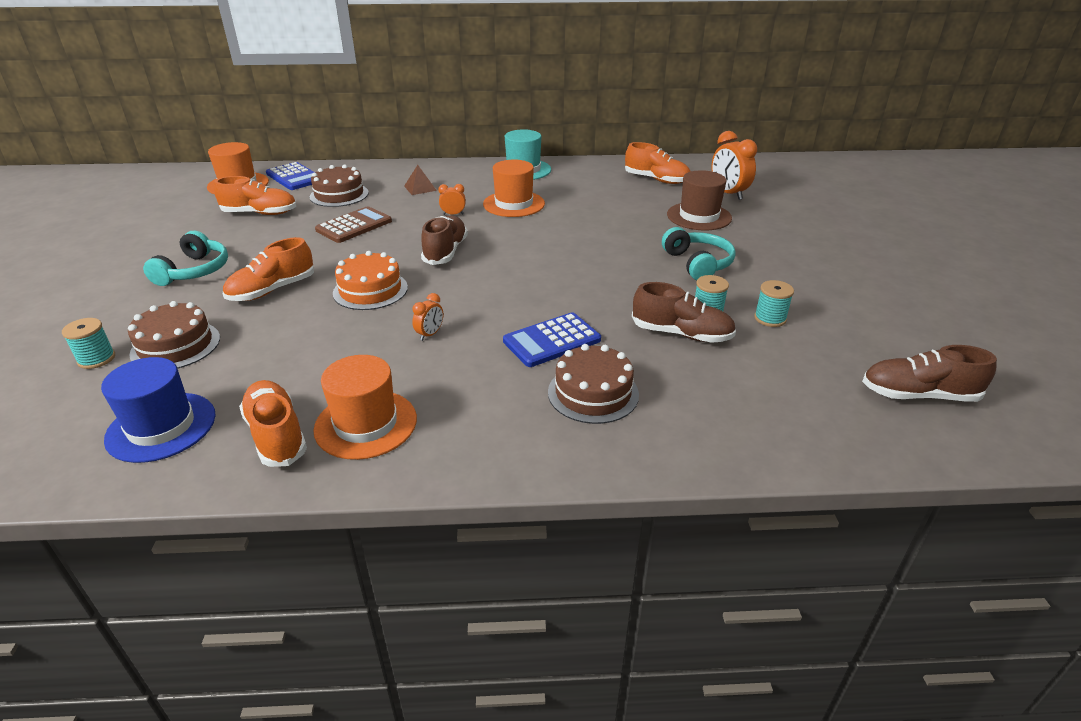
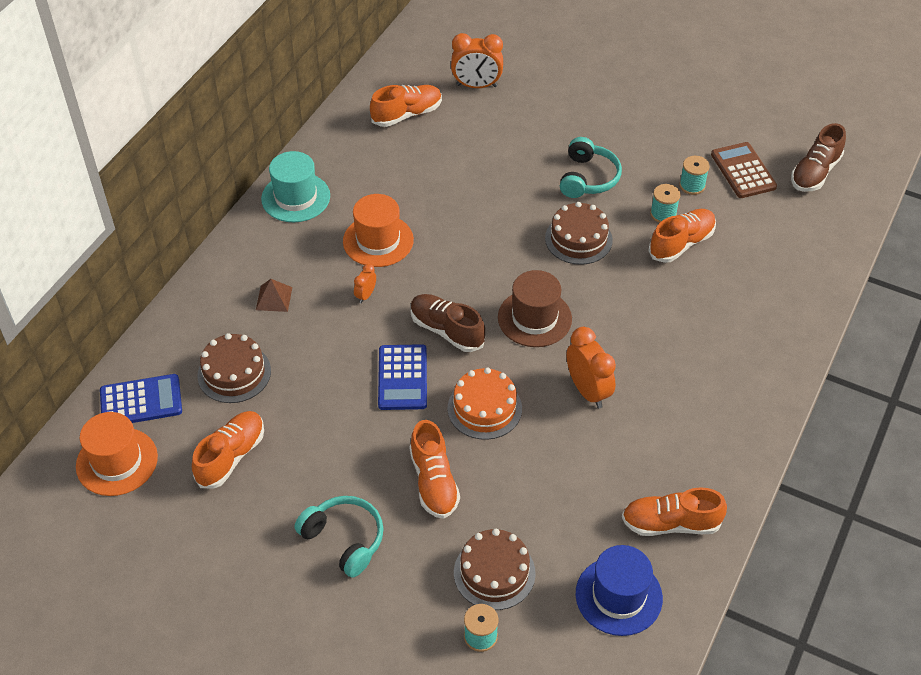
camera: 60 degrees left, 15 degrees up
(354, 226) = (332, 382): brown calculator -> brown calculator (743, 171)
(366, 424) = (686, 467): orange hat -> none
(430, 334) = (588, 391): orange clock -> orange clock, size x1.96
(552, 341) = (644, 320): blue calculator -> blue calculator (402, 378)
(593, 393) = (722, 327): brown cake -> brown cake (578, 239)
(681, 334) = (681, 243): brown shoe -> orange shoe
(697, 263) = (588, 178): turquoise headphones -> turquoise headphones turned 90 degrees clockwise
(699, 216) = (506, 130): brown hat -> brown hat (534, 318)

